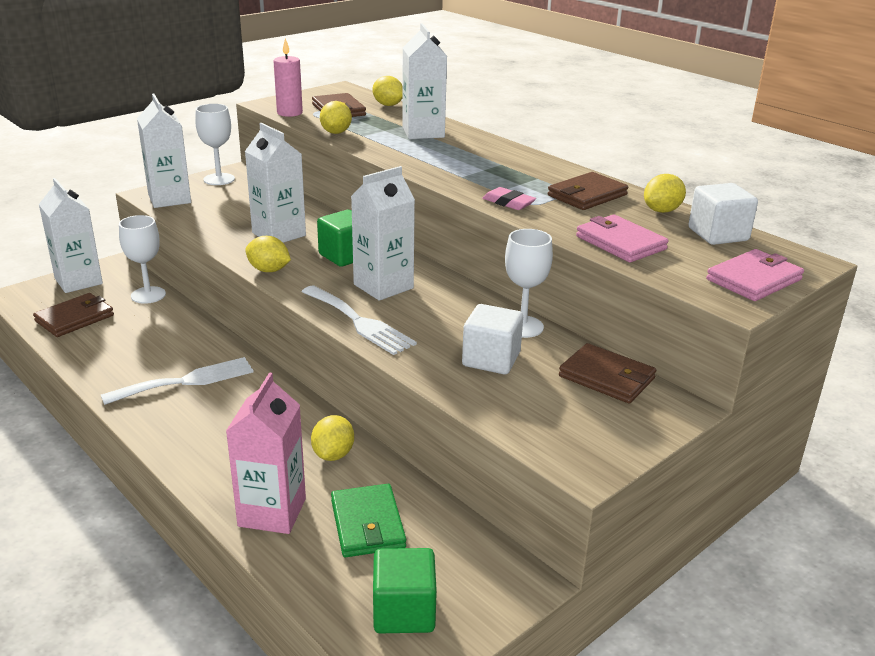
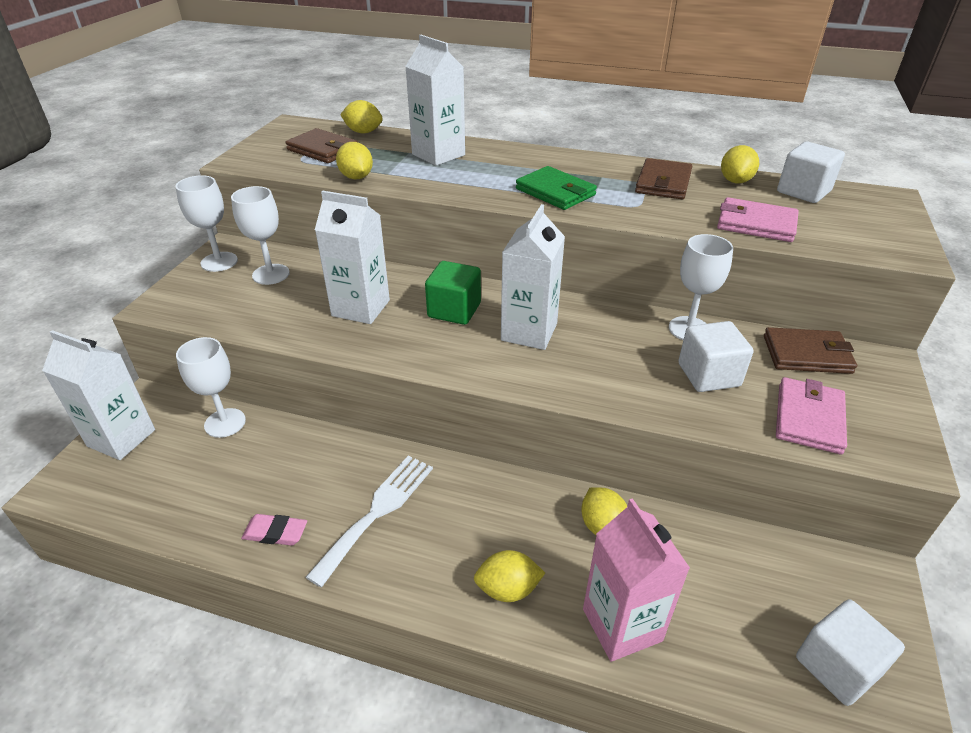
camera: 30 degrees left, 10 degrees up
(75, 318) = (167, 489): brown wallet -> none
(169, 199) = (189, 304): white carton -> none
(244, 196) = (271, 274): none -> white goblet
(269, 270) = (401, 355): yellow lemon -> yellow lemon (508, 589)
(289, 113) = (276, 166): pink candle -> none
(359, 322) = (557, 382): white fork -> none
(367, 524) = (711, 588): green wallet -> green wallet (555, 192)
(404, 611) = (837, 666): green cube -> white cube
(508, 202) = (617, 210): pink eraser -> pink eraser (275, 532)
(754, 279) = (887, 227): pink wallet -> pink wallet (809, 418)

